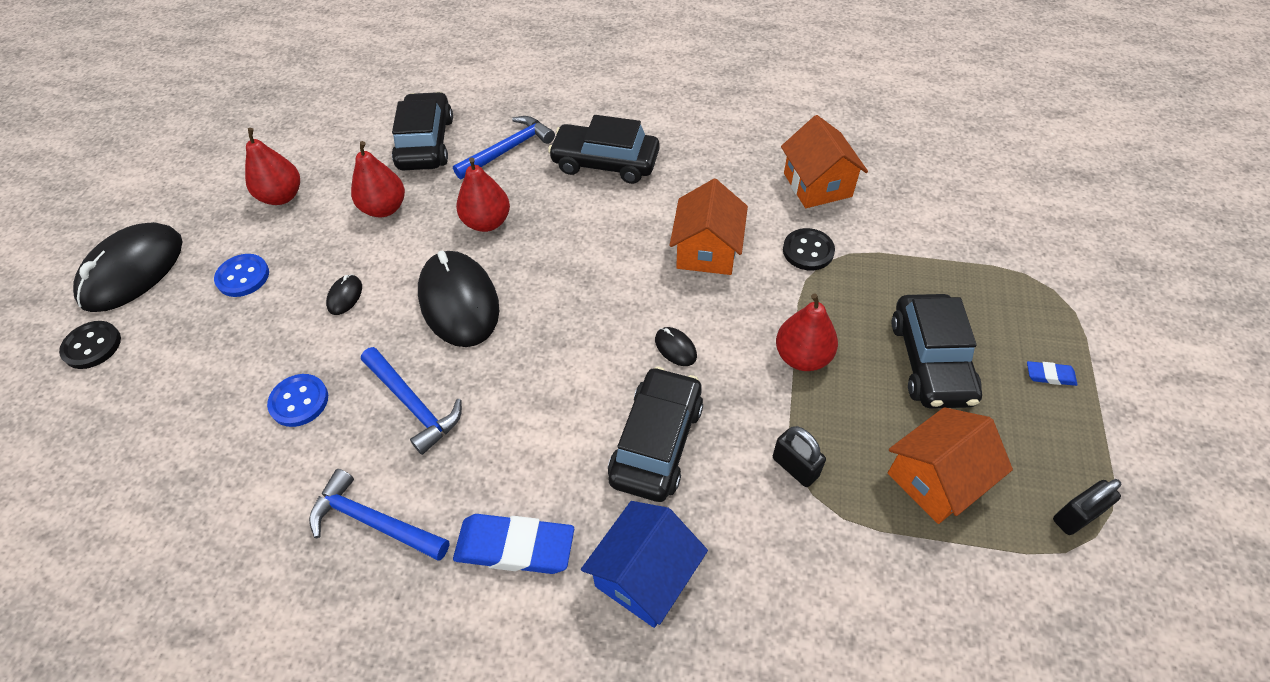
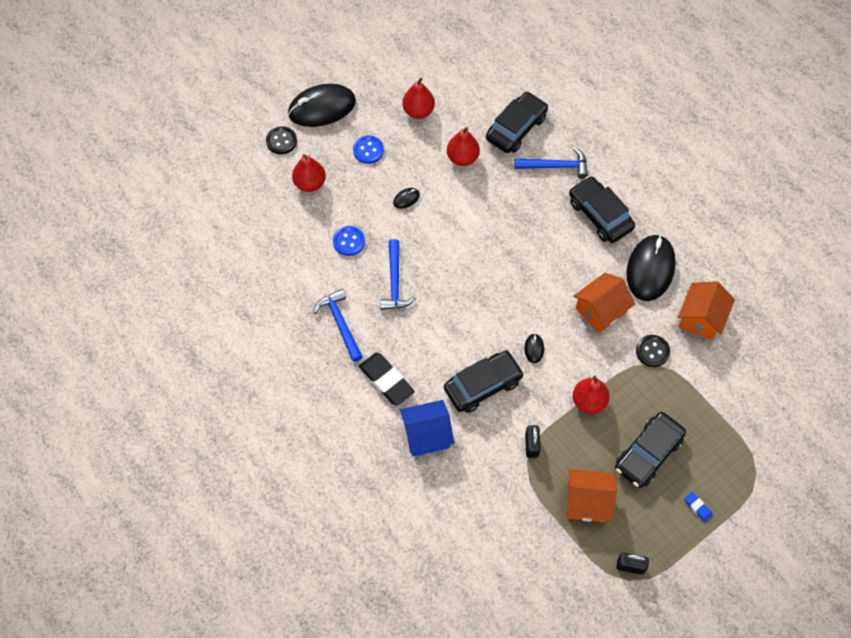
camera: 40 degrees right, 10 degrees up
(459, 302) = (455, 243): black mouse -> black mouse (650, 269)
(487, 222) = (506, 206): red pear -> red pear (310, 183)
(515, 547) = (386, 380): blue eraser -> black eraser

